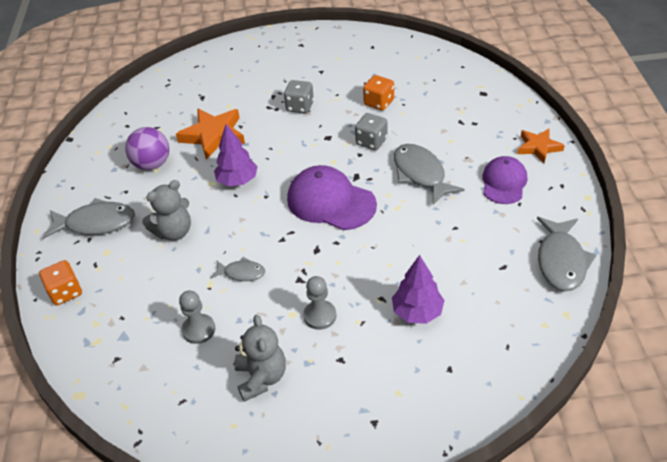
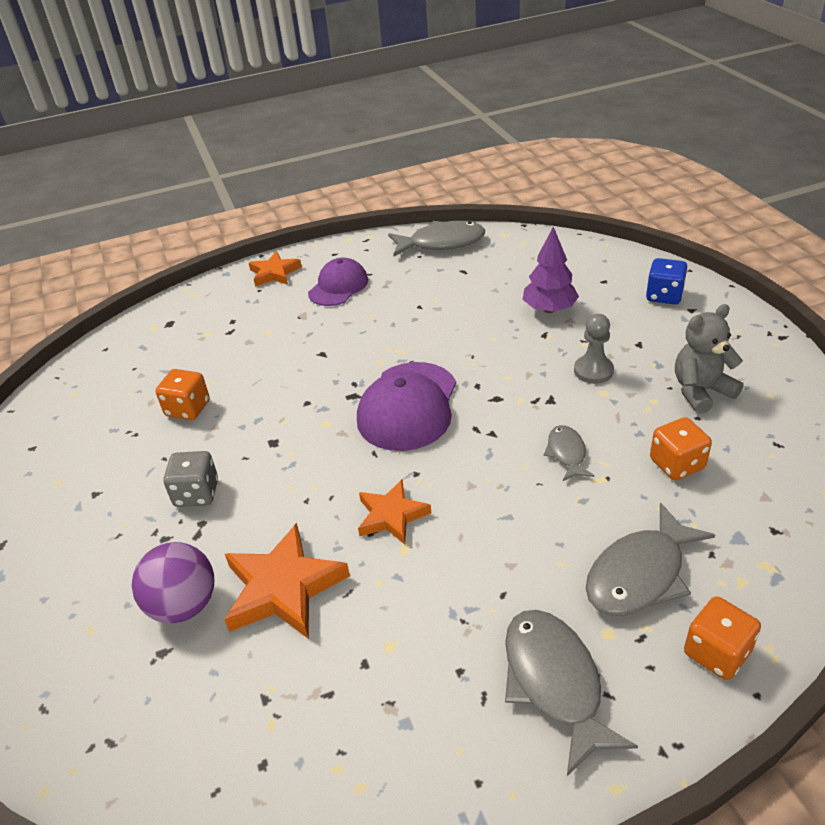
camera: 105 degrees left, 5 degrees down
(152, 164) = (378, 657): purple ball -> purple ball (184, 605)
(174, 232) = (527, 556): grey teddy bear -> none
(199, 330) = (677, 464): grey pawn -> orange dice
(237, 181) = (391, 515): purple tree -> orange star
(371, 141) = (278, 397): grey dice -> none
(405, 409) = (664, 296): none -> blue dice
(421, 174) = (336, 344): grey fish -> grey fish (640, 574)
(504, 182) = (338, 286): purple cap -> purple cap turned 120 degrees clockwise

